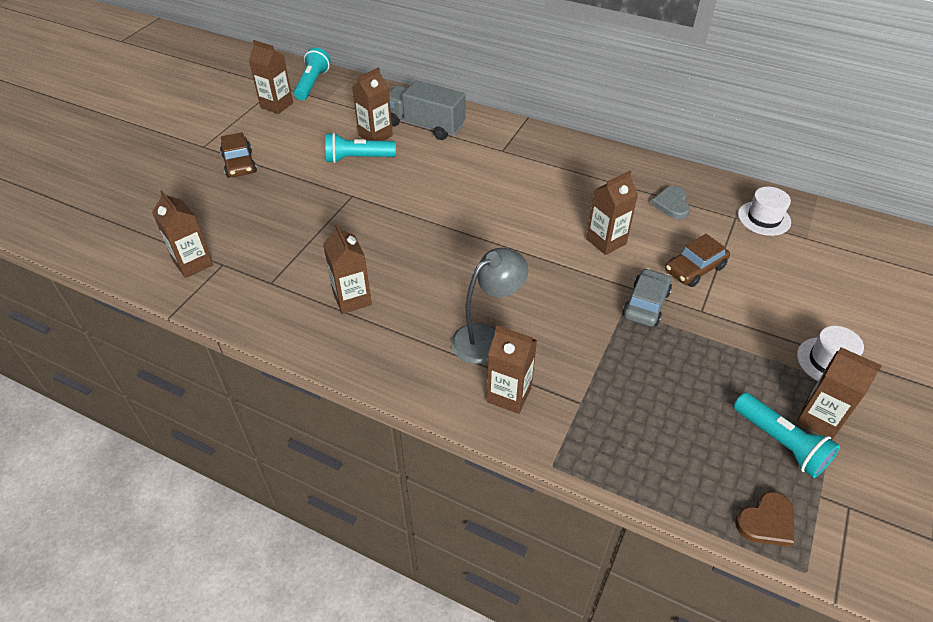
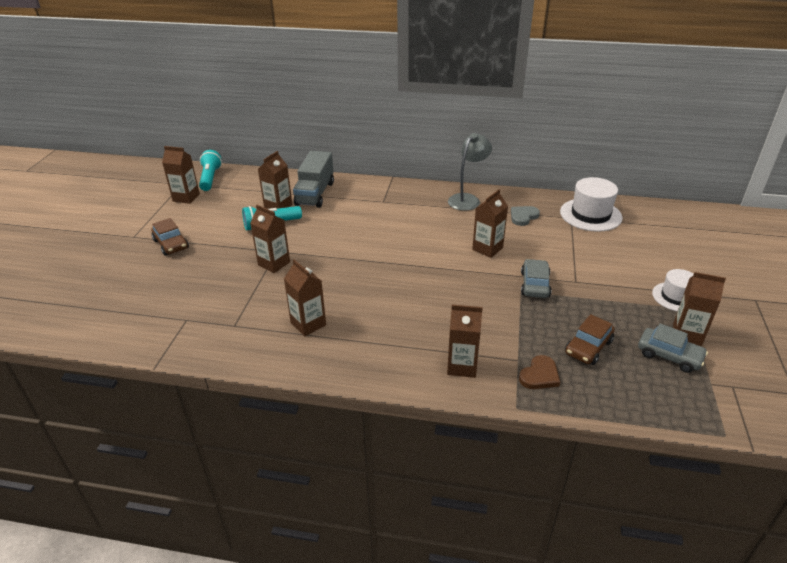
camera: 15 degrees left, 10 degrees down
(193, 263) = (159, 324): brown carton -> brown carton (274, 263)
(424, 125) = (315, 193): grey truck -> grey truck turned 90 degrees counterclockwise
(486, 338) = (427, 330): grey lamp -> grey lamp (467, 199)
(671, 204) = (523, 217): grey heart -> grey heart turned 60 degrees clockwise
(695, 269) = (558, 255): brown car -> brown car (588, 347)
(764, 218) = (590, 215): white hat -> white hat, size x1.58
(766, 522) = (684, 409): brown heart -> brown heart (539, 375)
(781, 443) = (669, 355): turquoise flashlight -> grey car

